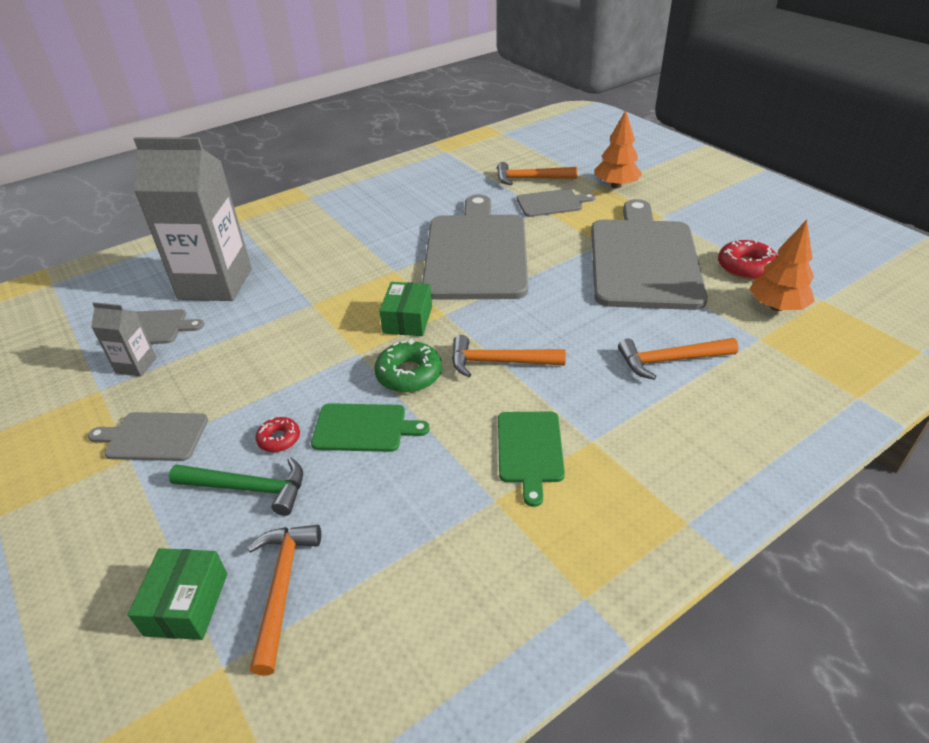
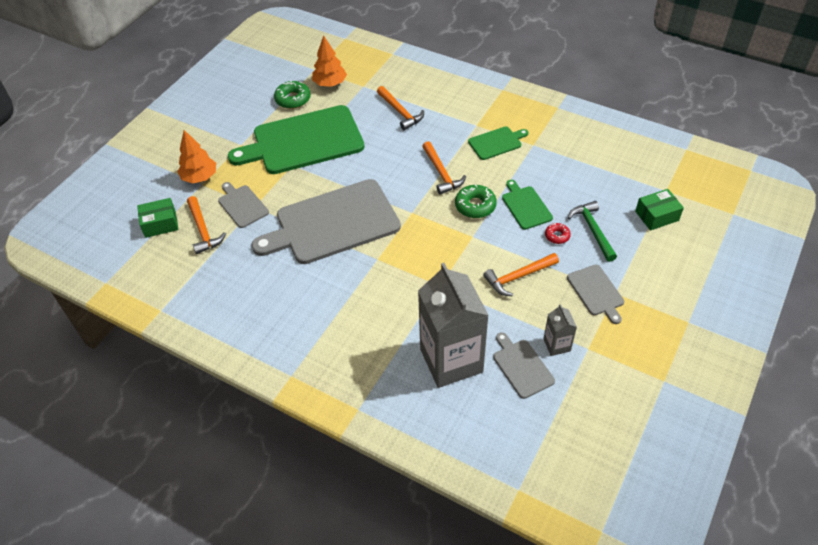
camera: 115 degrees left, 10 degrees up
(282, 588) = (625, 190): orange hammer -> orange hammer (518, 277)
(408, 320) = (428, 227): green box -> green box (160, 224)
(644, 259) = (303, 141): grey cutting board -> green cutting board
(746, 267) = (293, 99): red donut -> green donut

